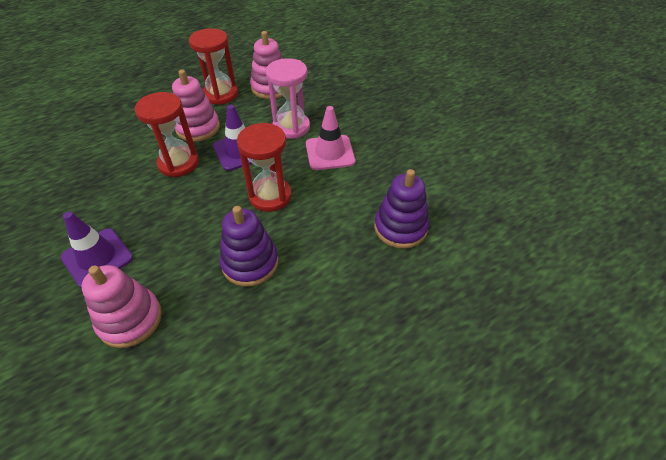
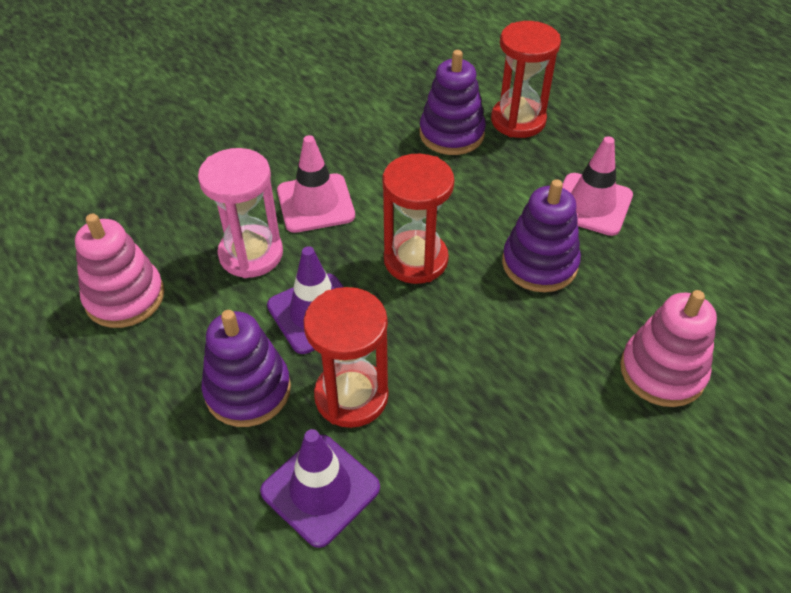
camera: 95 degrees left, 0 degrees up
(97, 257) = (579, 450): purple traffic cone -> purple traffic cone (320, 489)
(198, 128) = (248, 390): pink stacking toy -> purple stacking toy
(220, 94) = (137, 376): red hourglass -> red hourglass (518, 121)
(307, 311) = (591, 204): none -> pink traffic cone

